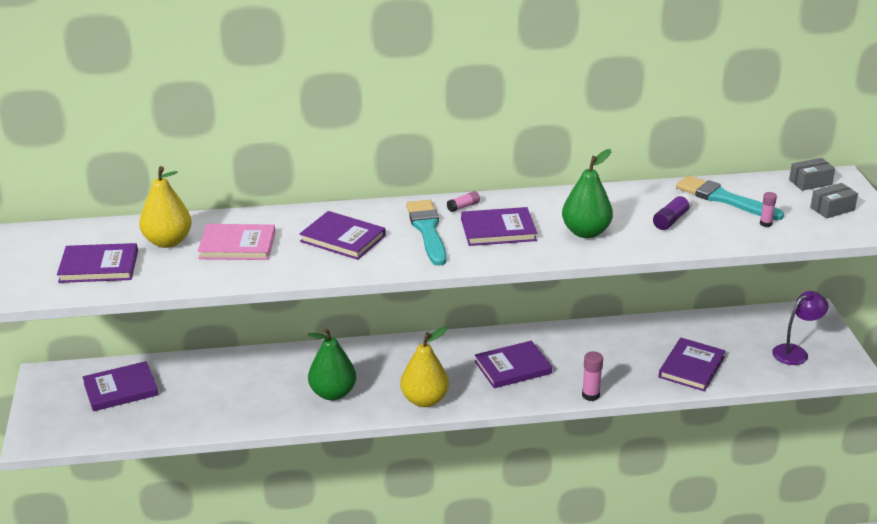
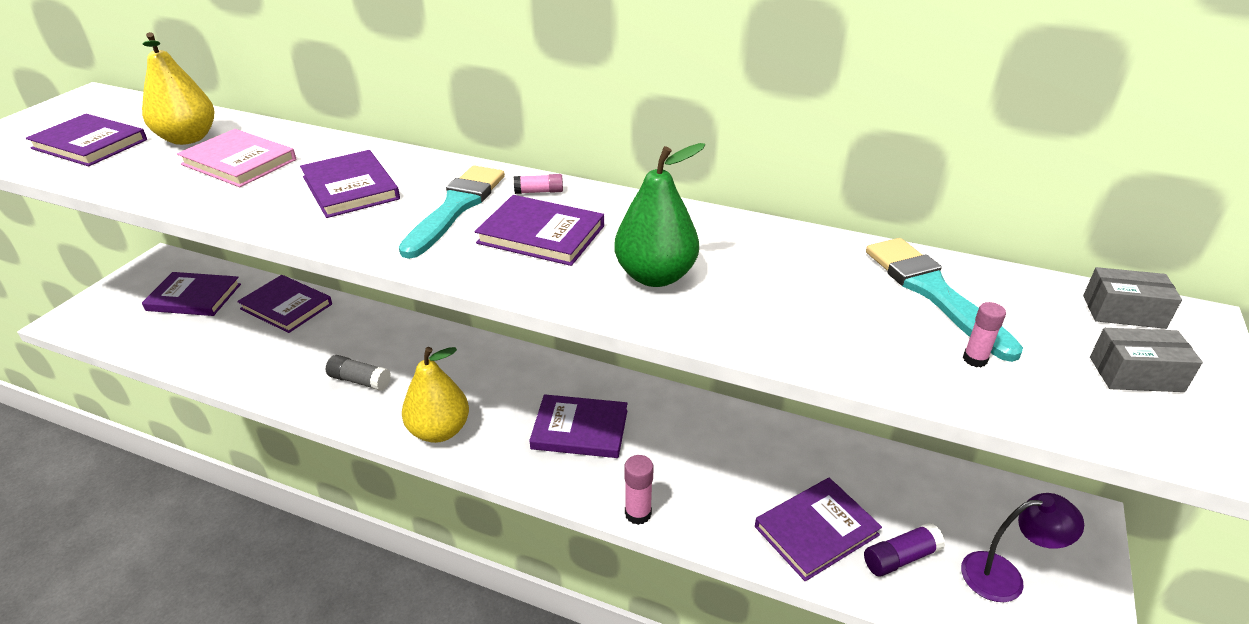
camera: 30 degrees right, 5 degrees up
(209, 369) = (286, 306): none -> purple book
(332, 393) = (360, 381): green pear -> grey glue stick
(671, 219) = (810, 299): purple glue stick -> purple glue stick (900, 558)

